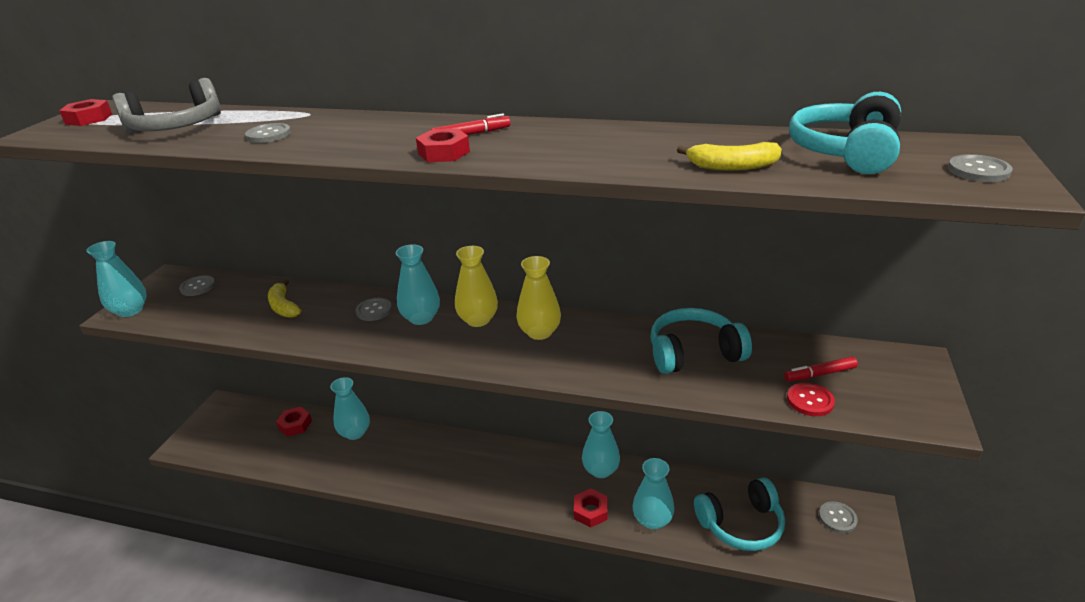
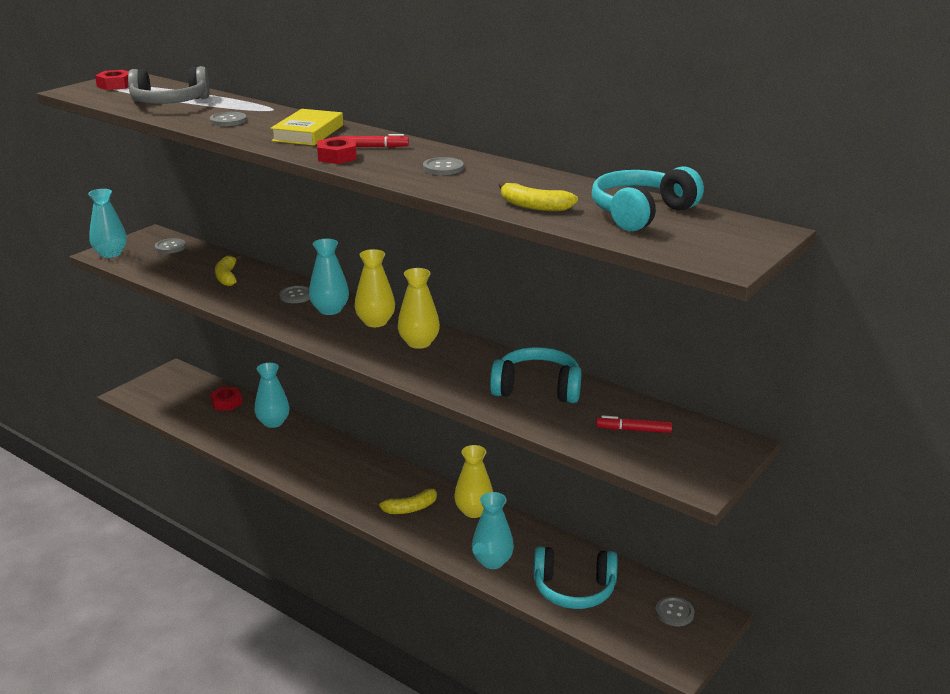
camera: 20 degrees right, 5 degrees down
(379, 132) = (308, 133): none -> yellow book
(541, 487) = (409, 509): none -> yellow banana
(590, 511) = (440, 539): red nut -> none
(600, 470) = (474, 511): turquoise vase -> yellow vase
(810, 401) = (602, 445): red button -> none
(978, 170) = (721, 246): grey button -> grey button (443, 168)

